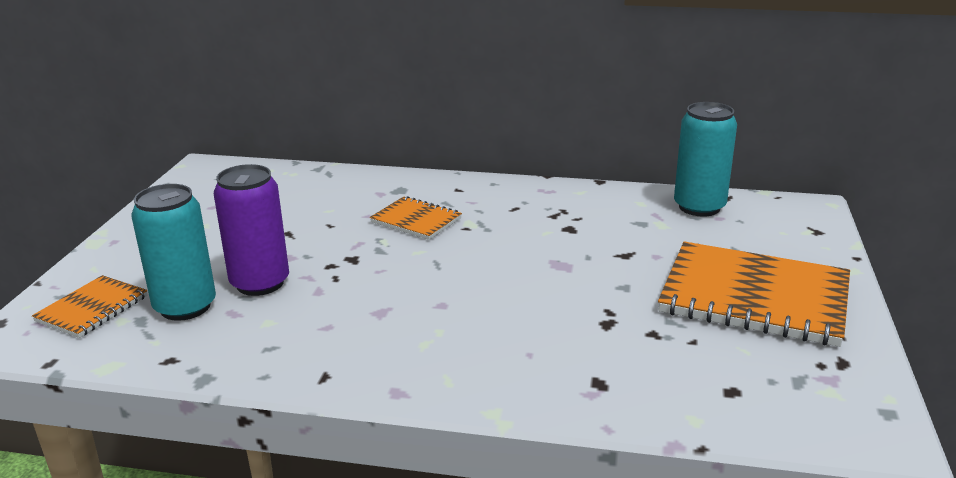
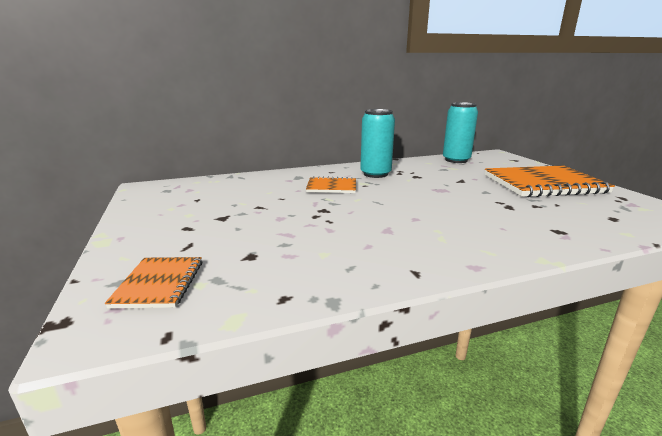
camera: 30 degrees left, 5 degrees down
(185, 307) = (245, 261): turquoise can -> turquoise can (375, 174)
(260, 283) = (282, 235): purple can -> none

